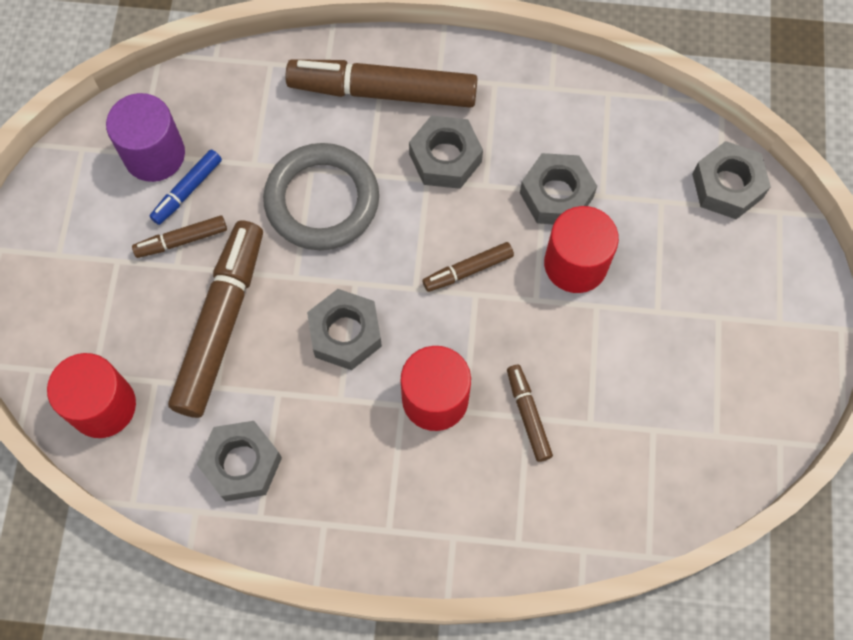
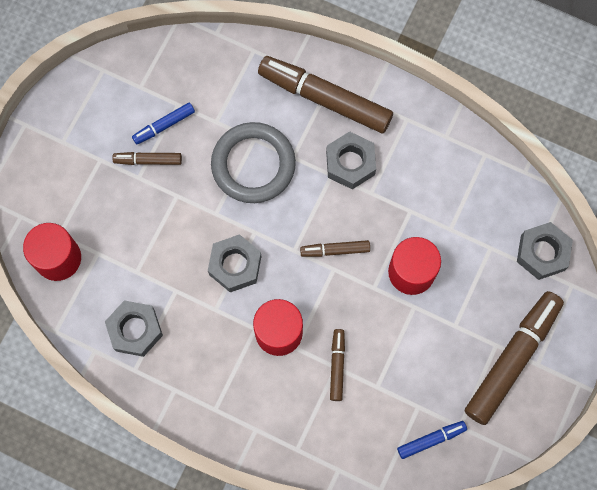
camera: 20 degrees right, 5 degrees up
(154, 154) = (150, 91): purple cylinder -> none
(221, 323) = (154, 229): brown marker -> brown marker (512, 359)
(556, 195) = (417, 217): grey nut -> none
(687, 466) = (431, 440): none -> blue marker

